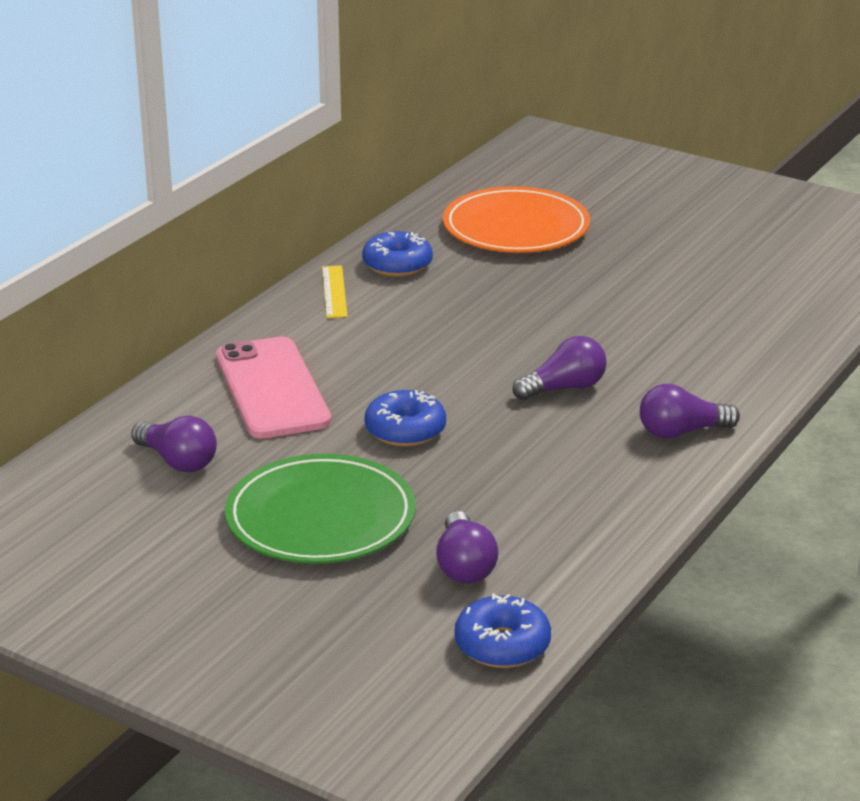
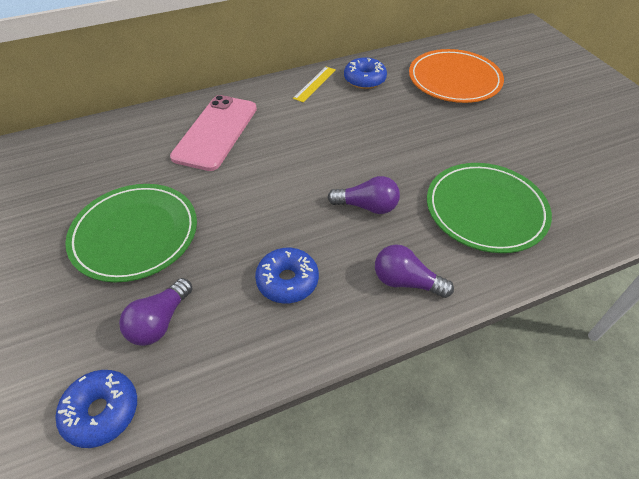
camera: 35 degrees right, 20 degrees up
(177, 461) = (120, 158): purple light bulb -> none
(405, 430) = (247, 193): blue donut -> blue donut (287, 281)
(695, 343) = (485, 210): none -> green plate

